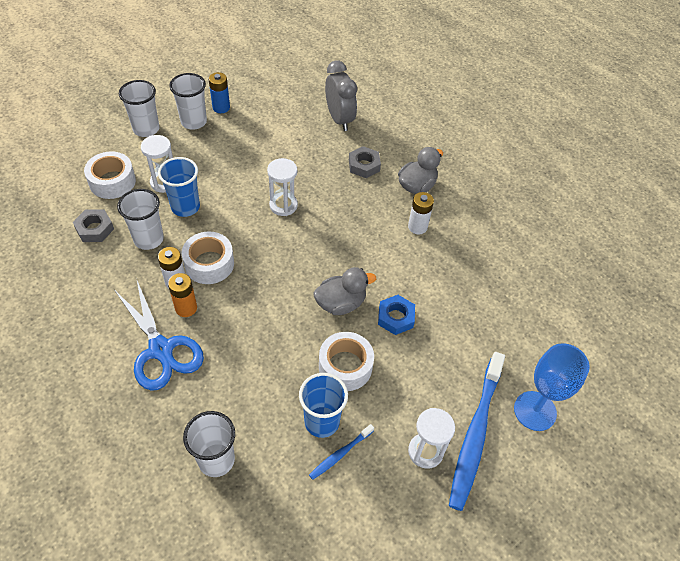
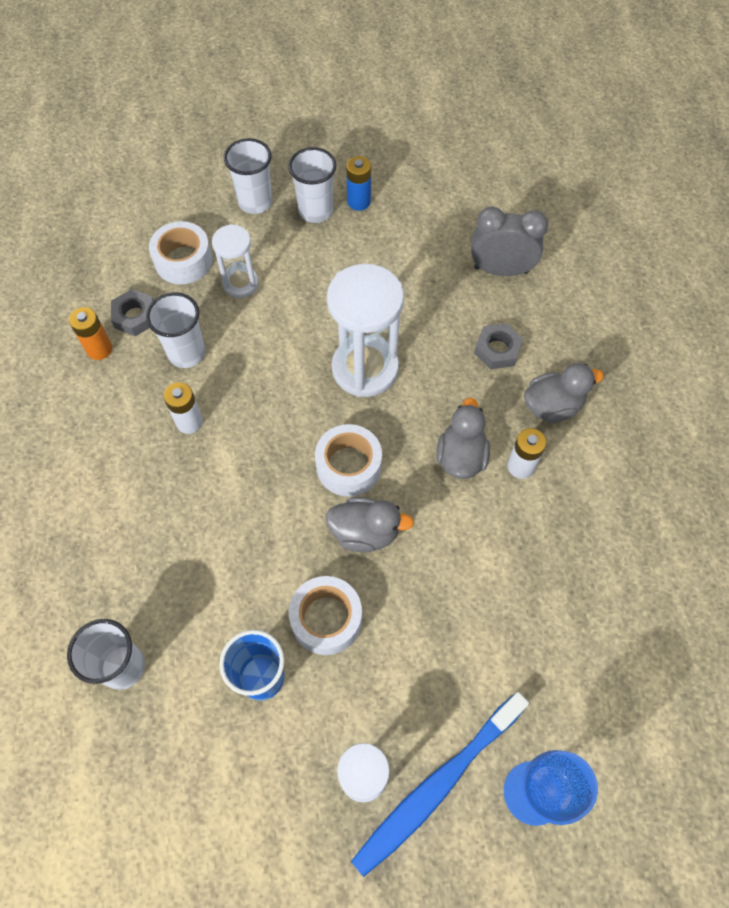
camera: 30 degrees right, 10 degrees up
(161, 349) = (132, 501): blue scissors -> none
(185, 207) = (248, 326): blue cup -> none
(186, 308) = (184, 460): orange battery -> orange battery (99, 349)
(209, 264) = (238, 413): white tape -> white tape (349, 466)
(283, 205) = (365, 368): white hourglass -> white hourglass, size x1.76
(339, 119) = (501, 270): grey clock -> grey clock turned 90 degrees counterclockwise
(340, 454) = (261, 729): blue toothbrush -> none
(377, 235) = (461, 457): none -> grey duck
(396, 317) = (423, 581): blue nut -> none

